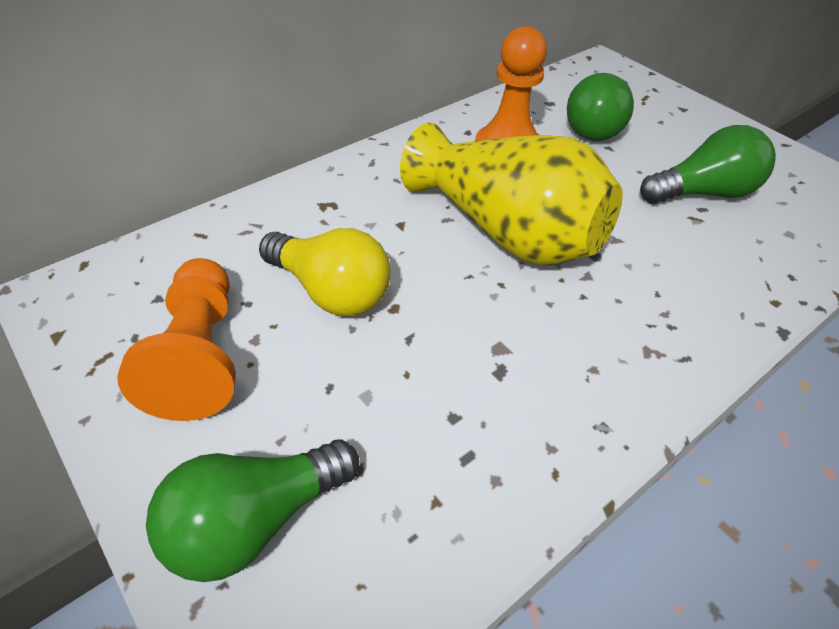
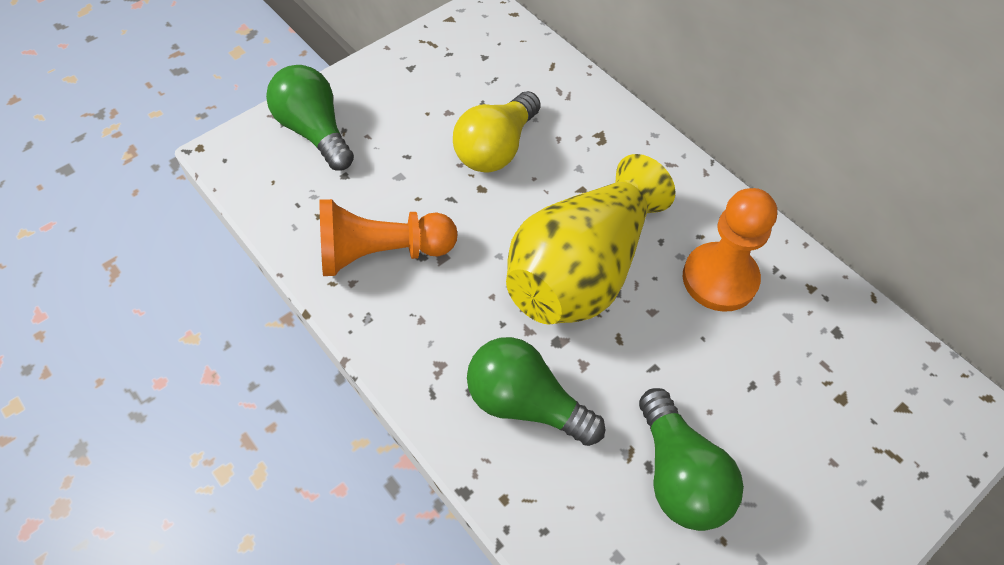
camera: 90 degrees right, 10 degrees up
(200, 355) = (433, 87): orange pawn -> orange pawn (382, 253)
(597, 127) = (793, 379): green light bulb -> green light bulb (525, 403)

